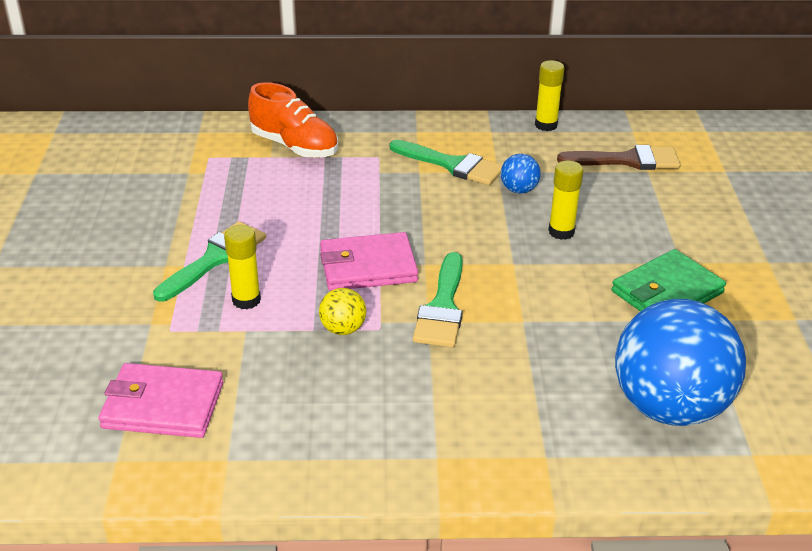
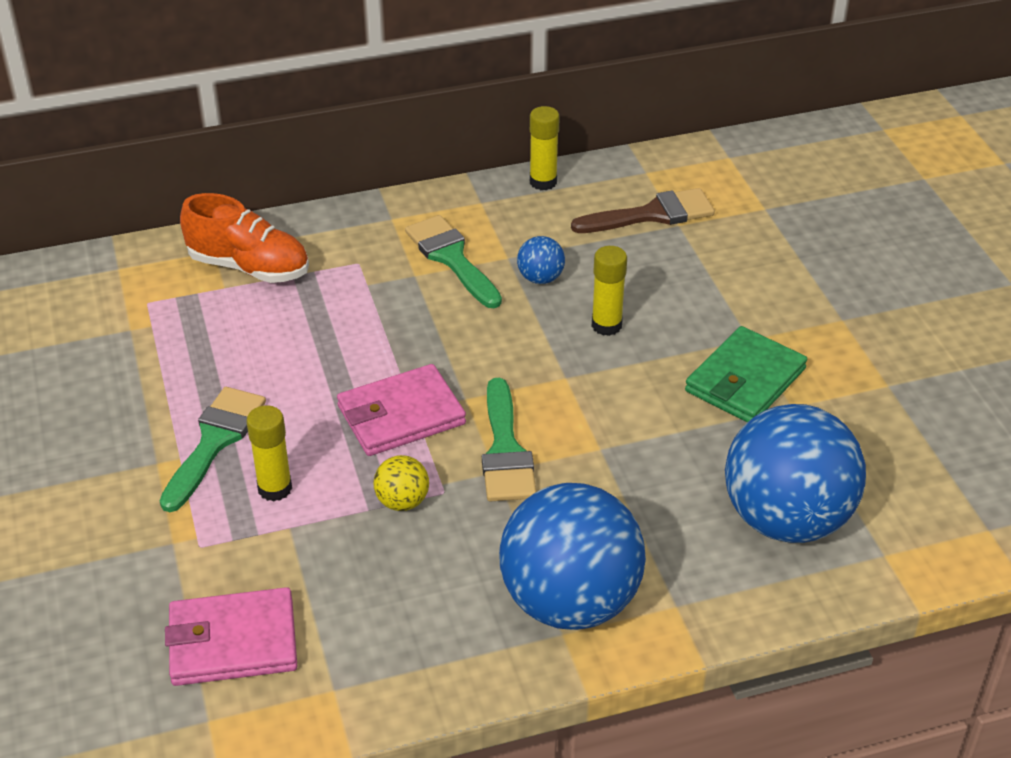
camera: 15 degrees left, 5 degrees up
(452, 165) = (451, 258): green brush -> green brush turned 135 degrees counterclockwise
(453, 433) = (570, 602): none -> blue ball

